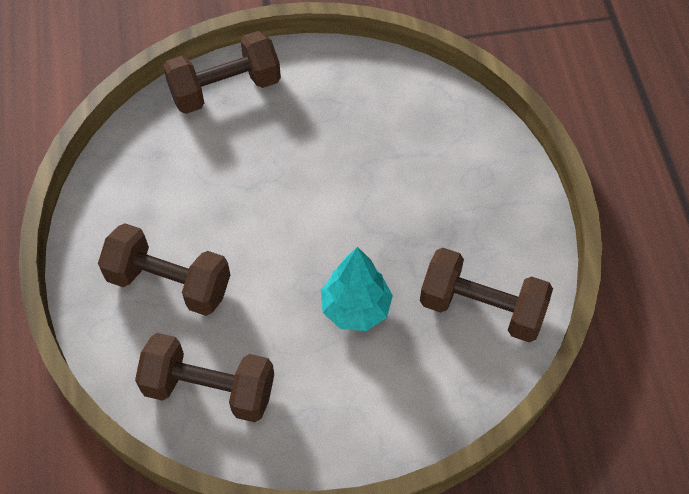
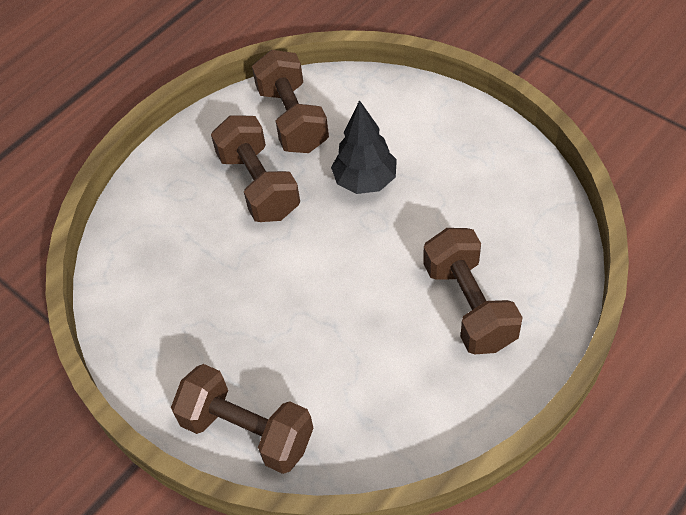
camera: 125 degrees left, 5 degrees down
(209, 389) = (514, 213): brown dumbbell -> brown dumbbell (259, 185)
(356, 308) = (365, 181): turquoise tree -> black tree

